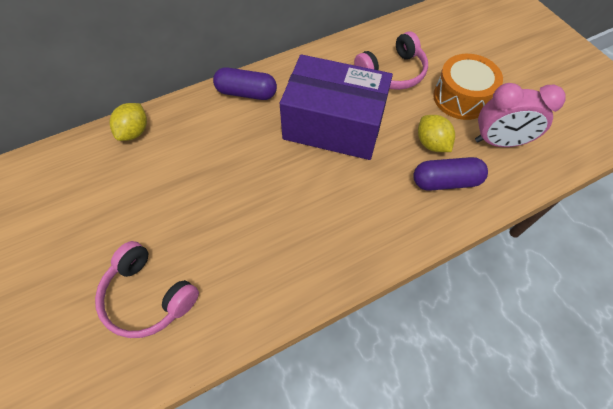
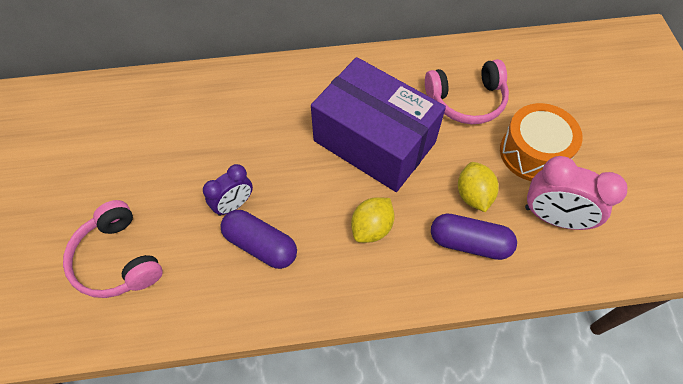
camera: 20 degrees right, 0 degrees up
(134, 132) = (171, 88): yellow lemon -> yellow lemon (371, 228)
(236, 213) = (234, 205): none -> purple clock
(246, 93) = (298, 79): purple capsule -> purple capsule (261, 245)

